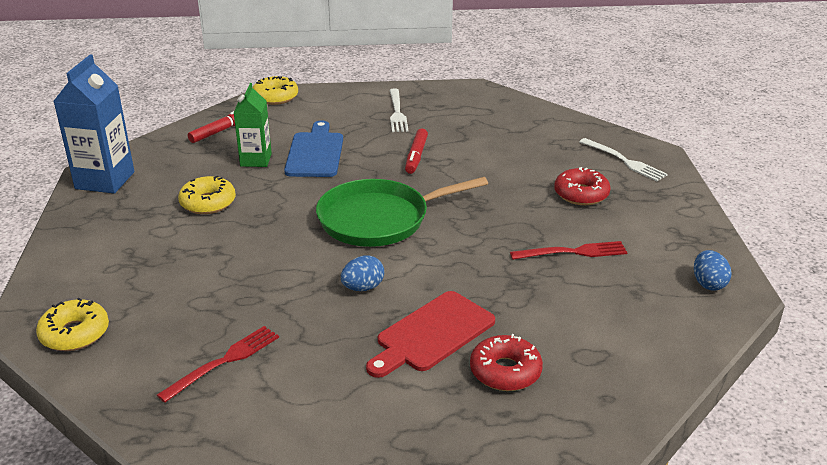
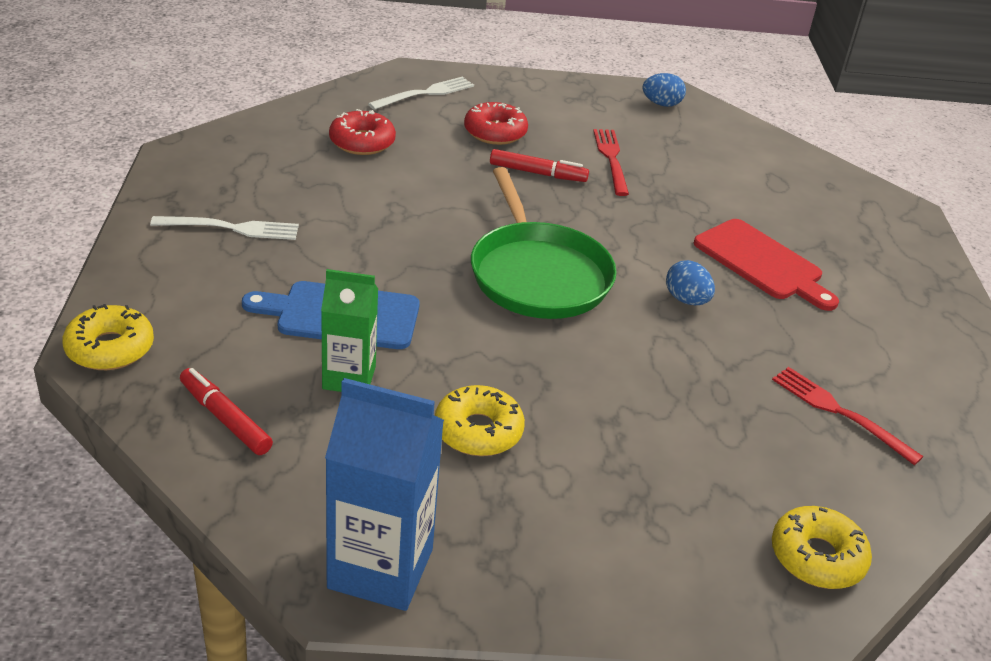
camera: 90 degrees left, 5 degrees up
(416, 156) = (377, 228): red marker -> red marker (537, 173)
(505, 371) = (809, 229): red donut -> red donut (362, 142)

